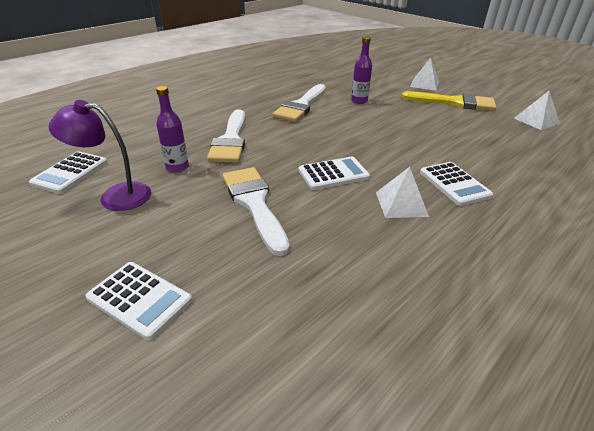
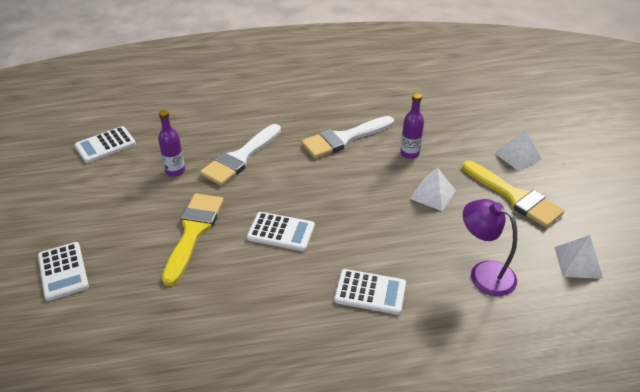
camera: 35 degrees right, 5 degrees up
(115, 196) = (114, 181): purple lamp -> purple lamp (484, 273)
(254, 203) = (193, 232): white brush -> yellow brush
(401, 204) = (299, 288): white pyramid -> white pyramid (432, 194)
(454, 184) = (370, 292): white calculator -> white calculator turned 90 degrees counterclockwise

